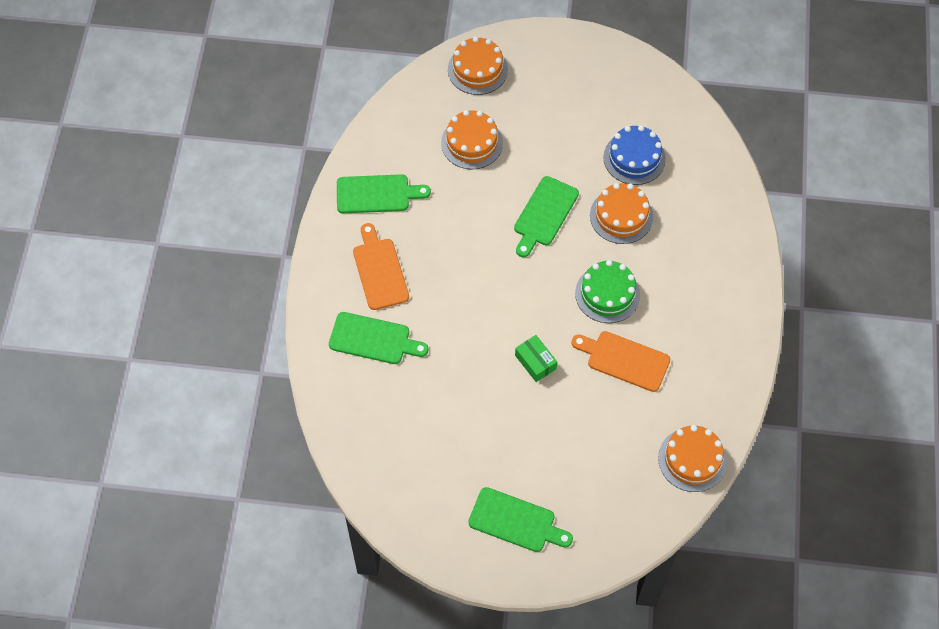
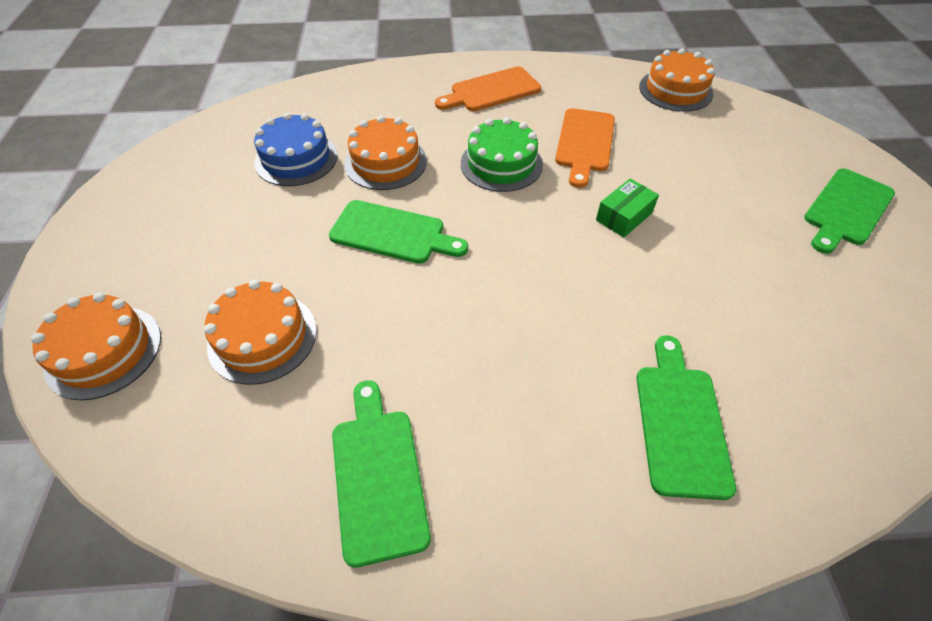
camera: 100 degrees left, 10 degrees down
(379, 270) = (543, 438): orange cutting board -> orange cutting board (491, 91)
(516, 521) = (846, 209): green cutting board -> green cutting board turned 150 degrees counterclockwise

